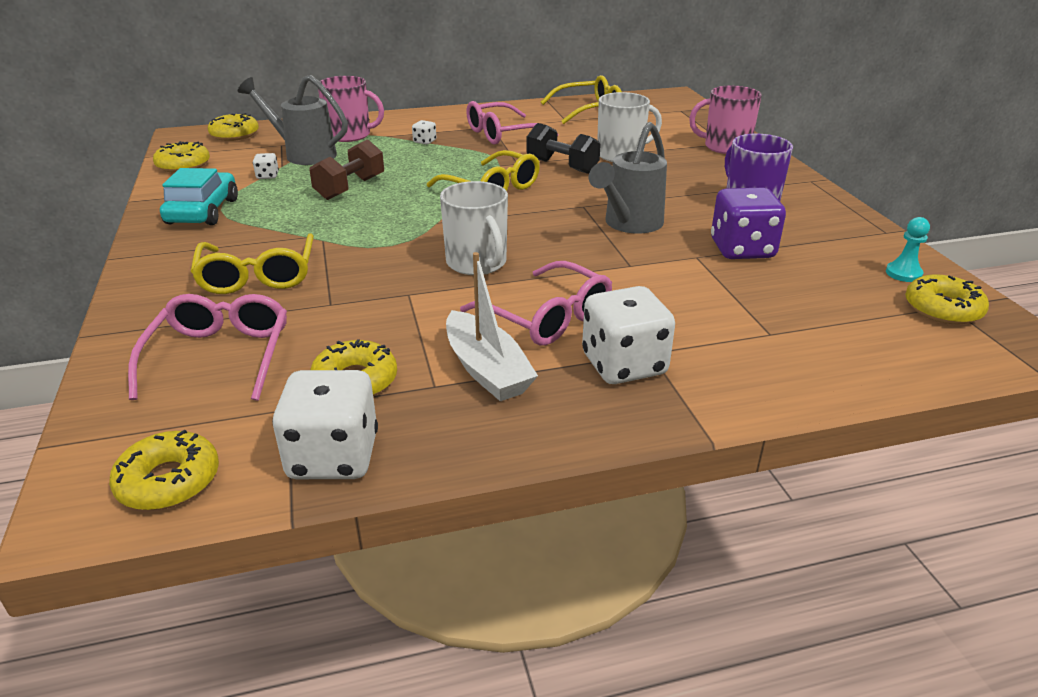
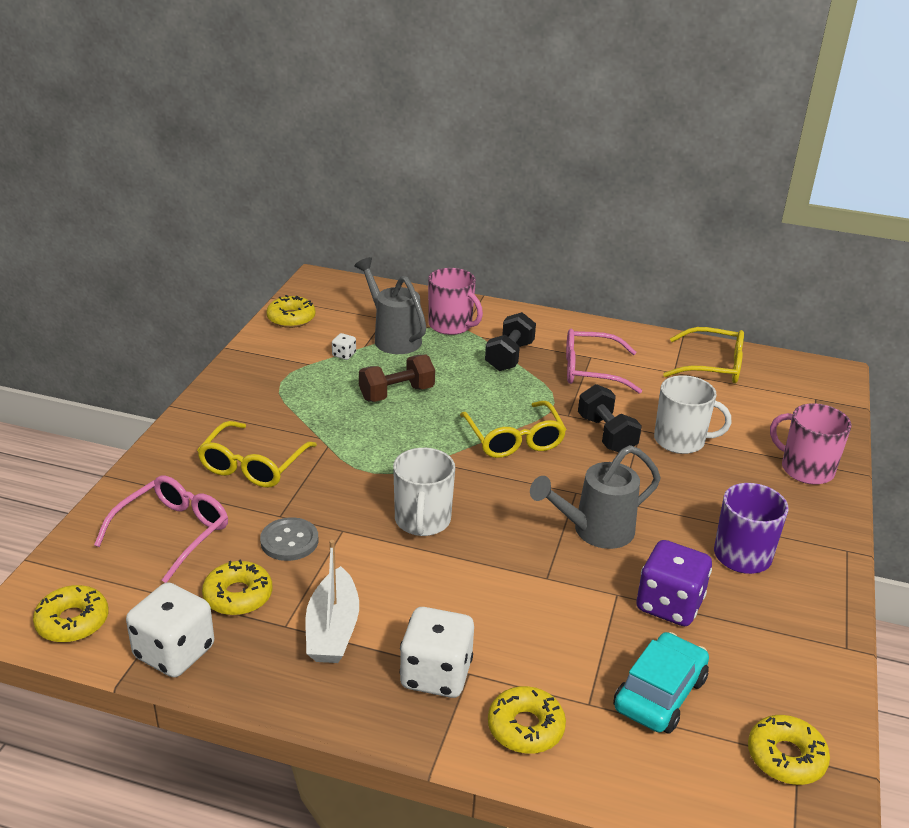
camera: 30 degrees right, 0 degrees up
(203, 211) = (266, 379): turquoise car -> turquoise car (659, 694)
(234, 135) = (357, 293): yellow donut -> yellow donut (525, 727)
(363, 319) = (289, 541): none -> grey button
(424, 141) = (509, 356): white dice -> black dumbbell
(548, 318) = (423, 602): pink glasses -> none
(903, 273) = (799, 702): turquoise pawn -> none

